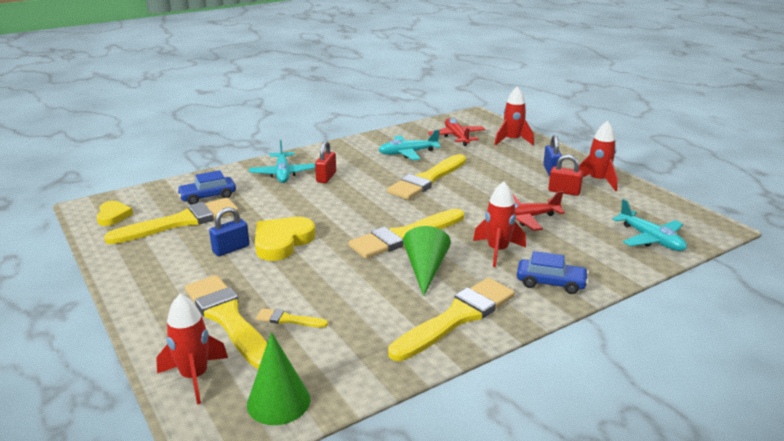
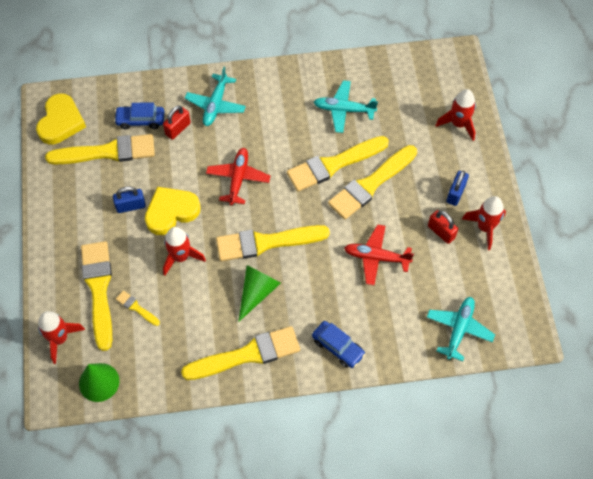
camera: 25 degrees right, 35 degrees up
(113, 216) = (61, 122): yellow heart -> yellow heart, size x1.65
(326, 177) = (249, 125): red padlock -> red padlock (178, 129)
(456, 137) = (408, 96): red plane -> red plane (238, 178)
(472, 182) = (370, 184): none -> yellow brush
(497, 251) = (325, 292): red rocket -> red rocket (181, 257)
(651, 239) = (459, 329): turquoise plane -> turquoise plane turned 150 degrees counterclockwise

